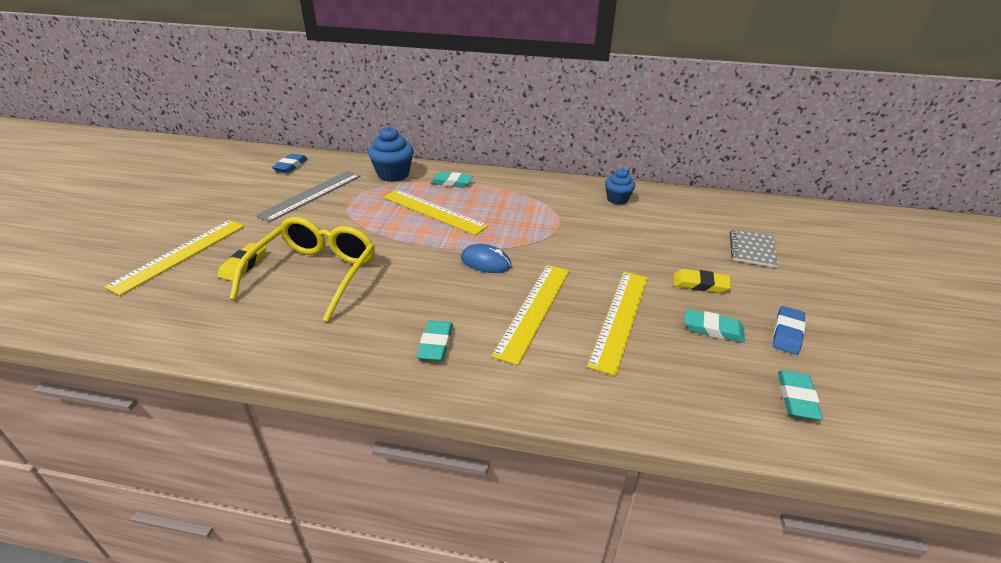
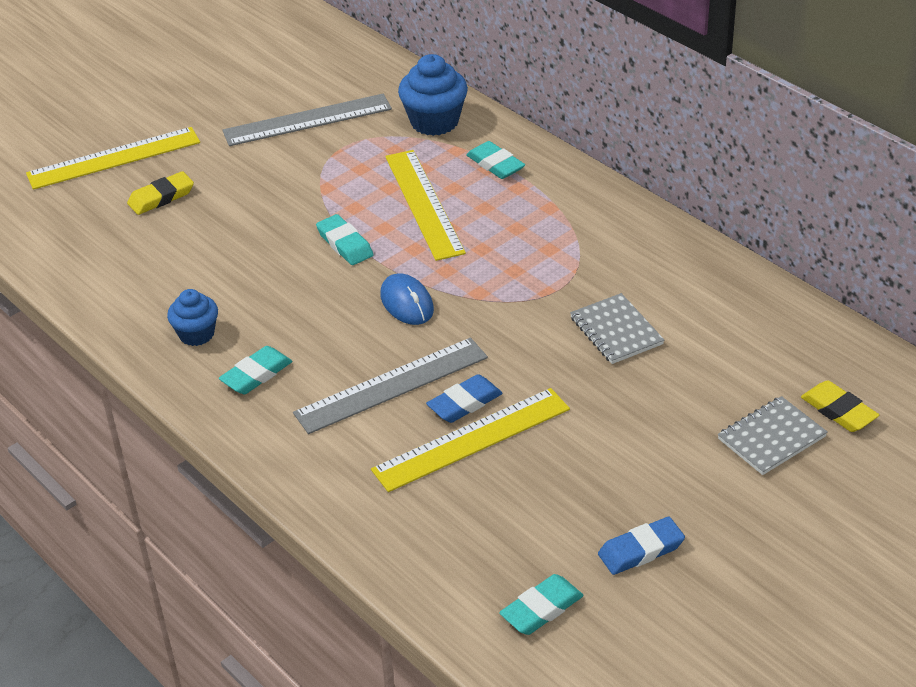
camera: 40 degrees right, 5 degrees up
(291, 166) = (324, 60): blue eraser -> blue eraser (464, 403)
(315, 274) = (218, 239): yellow glasses -> none
(534, 310) = (391, 385): yellow ruler -> grey ruler
(615, 232) = (616, 331): none -> grey notebook
(617, 199) = (691, 282): blue cupcake -> blue cupcake (196, 334)
(700, 284) = (625, 447): yellow eraser -> yellow eraser (838, 410)
(713, 329) = (559, 502): turquoise eraser -> turquoise eraser (345, 244)

